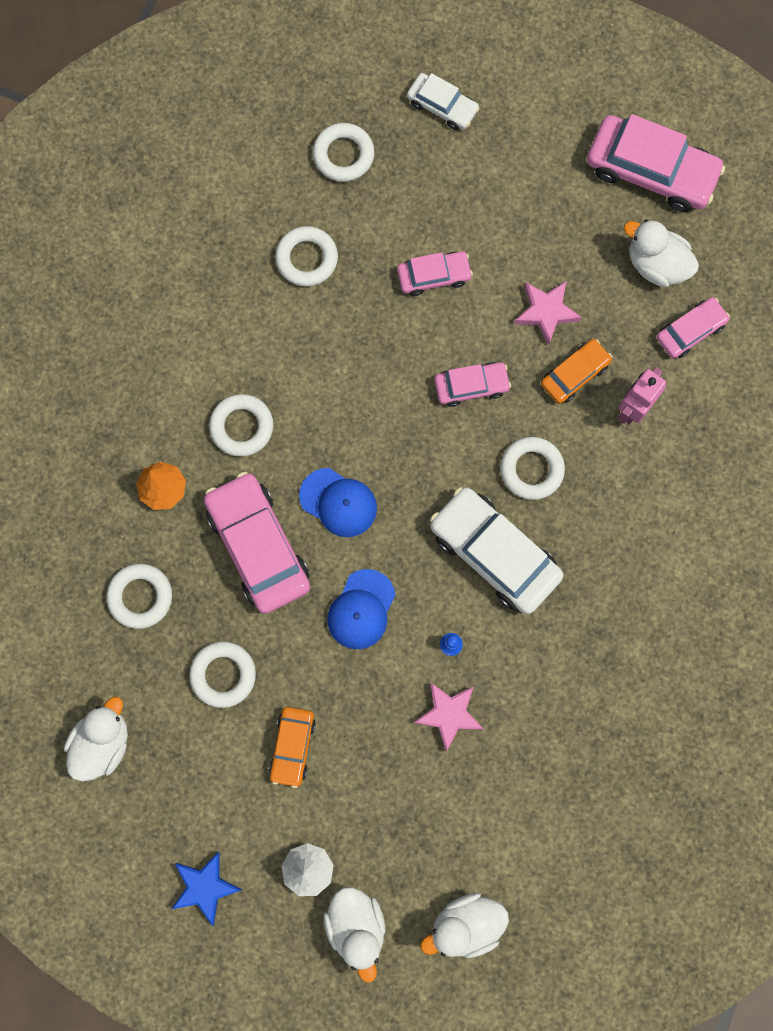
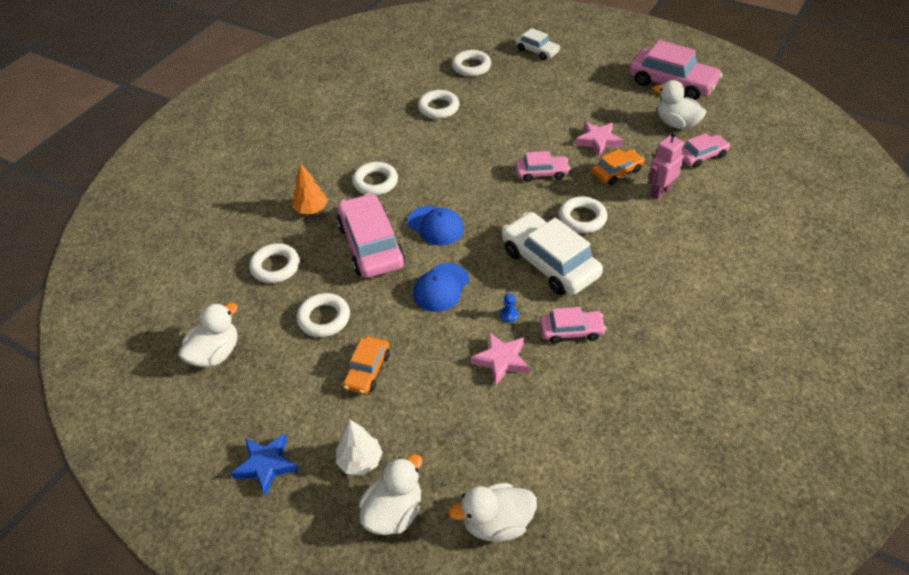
camera: 10 degrees right, 30 degrees down
(356, 926) = (394, 512): white duck -> white duck turned 135 degrees counterclockwise
(434, 276) = (522, 120): pink car -> pink car (571, 331)

